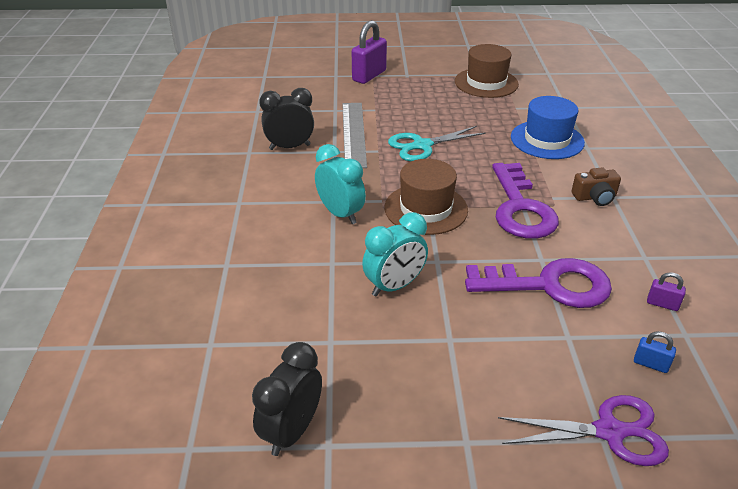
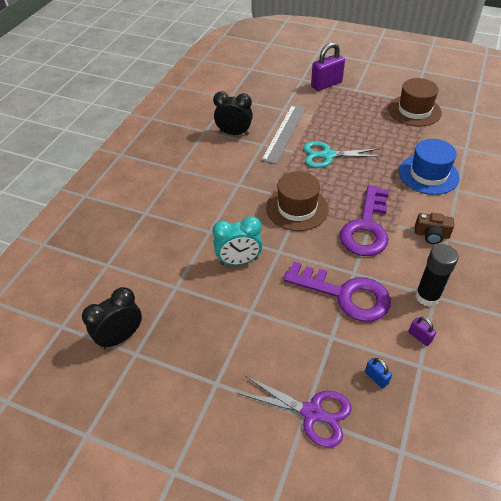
camera: 25 degrees right, 10 degrees up
(340, 214) = (236, 196): turquoise clock -> none
(638, 260) = (427, 296): none -> black glue stick

